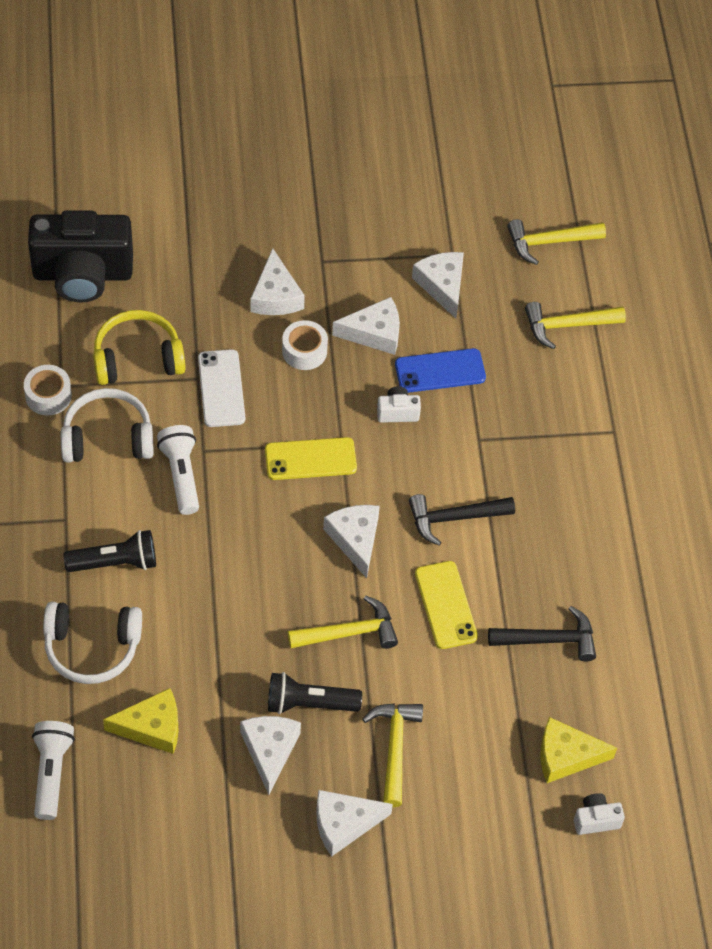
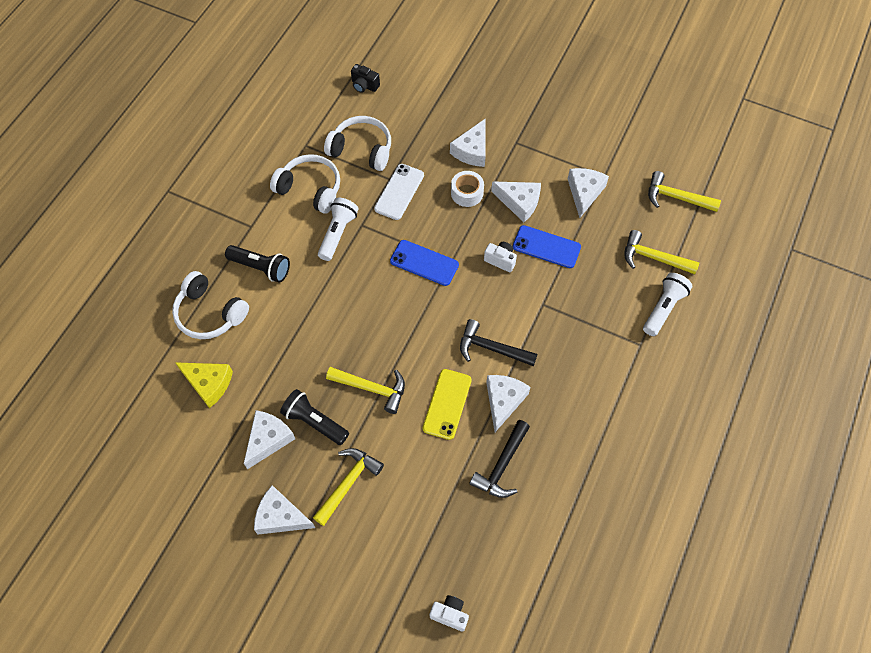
camera: 35 degrees right, 5 degrees up
(48, 395) = (294, 147): white tape -> none
(52, 772) = (131, 379): white flashlight -> white flashlight (663, 308)
(83, 274) = (364, 85): black camera -> black camera, size x0.41
(137, 358) = (361, 150): yellow headphones -> white headphones
(310, 459) = (424, 263): yellow phone -> blue phone
(355, 539) = (417, 329): white cheese -> white cheese (503, 401)
(549, 639) = (501, 466): black hammer -> black hammer turned 90 degrees clockwise
(566, 756) = (459, 555): yellow cheese -> none

